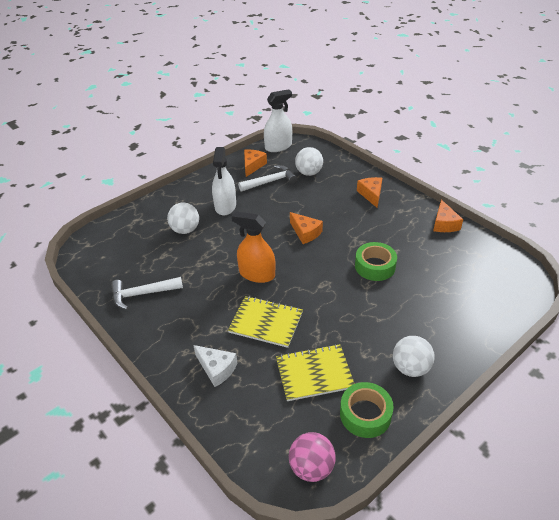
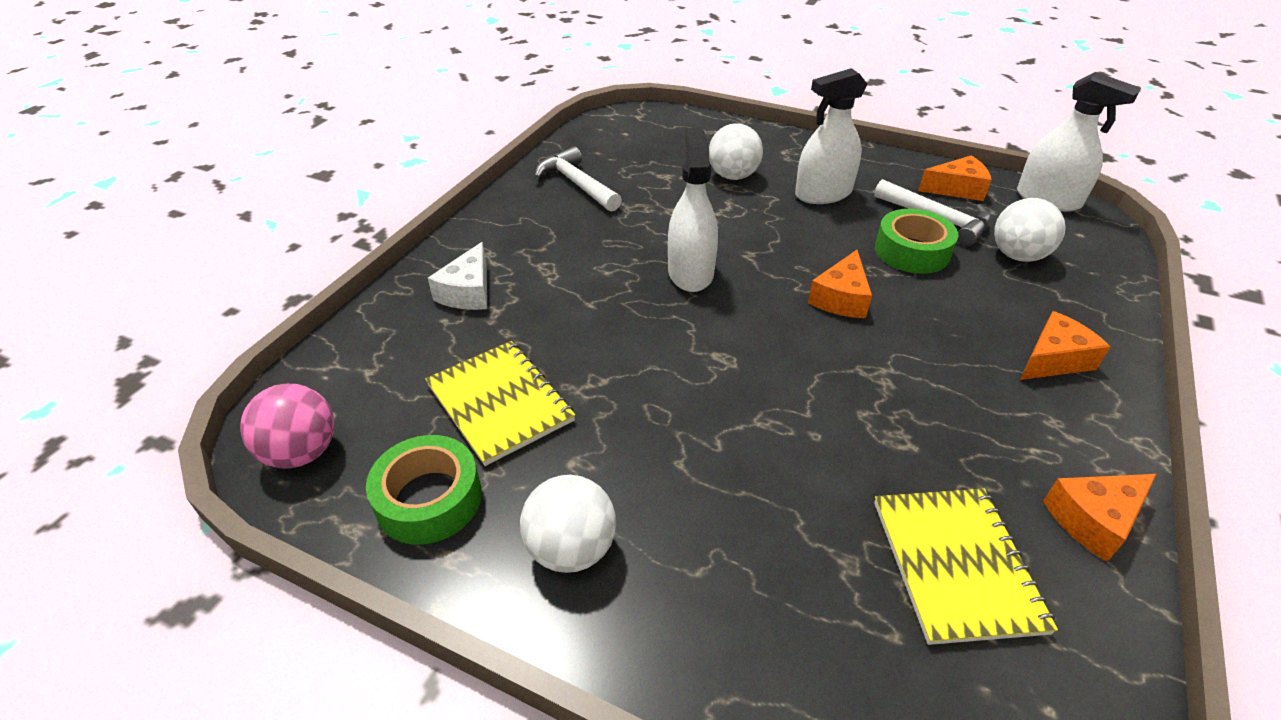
camera: 65 degrees right, 0 degrees up
(257, 274) = (690, 272): orange spray bottle -> white spray bottle
(266, 322) = (586, 314): yellow notebook -> yellow notebook (955, 565)
(375, 266) = (829, 420): green tape -> green tape (912, 251)

